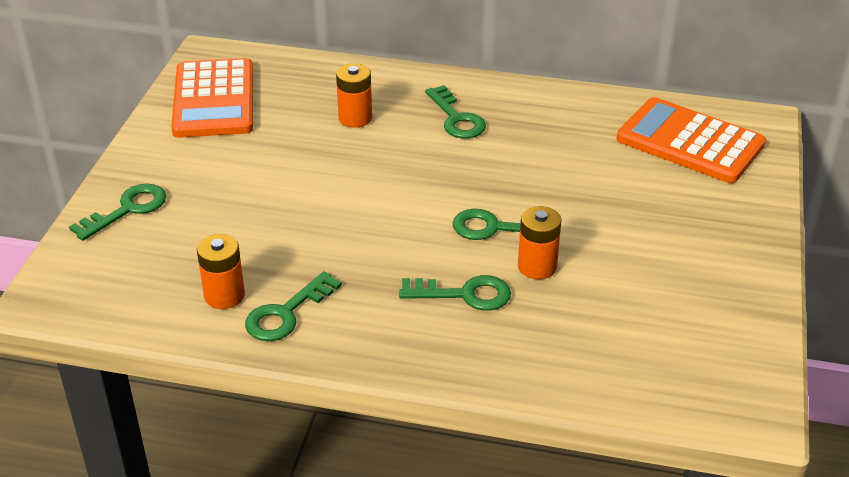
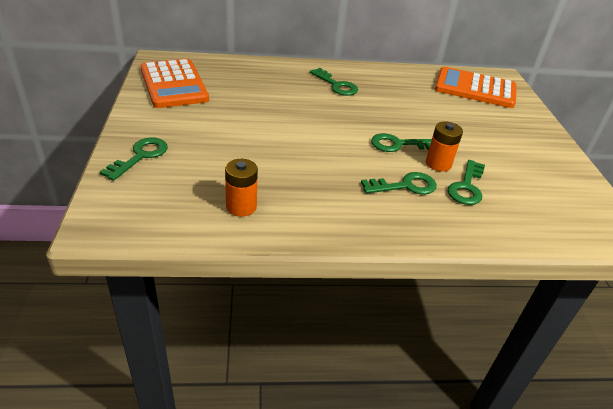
camera: 20 degrees left, 0 degrees up
(286, 313) = (293, 213): green key -> green key (466, 187)
(355, 118) = (273, 89): orange battery -> none

